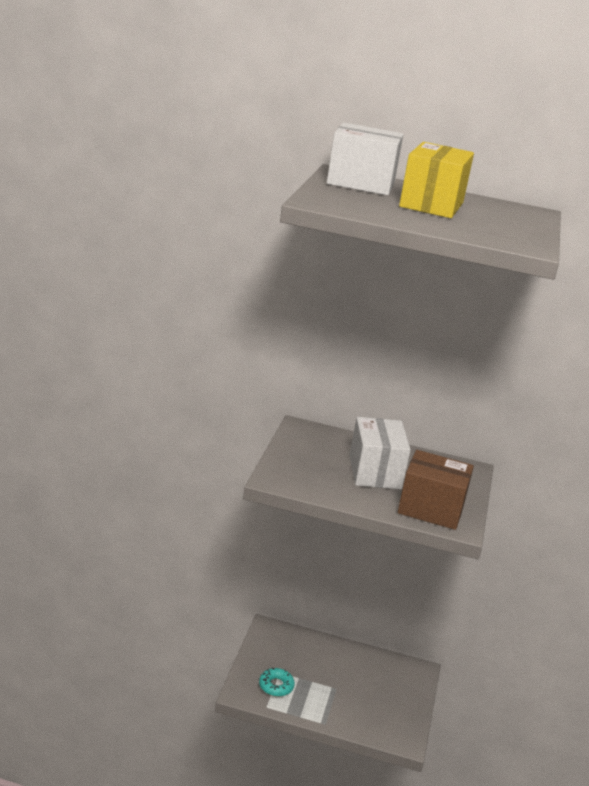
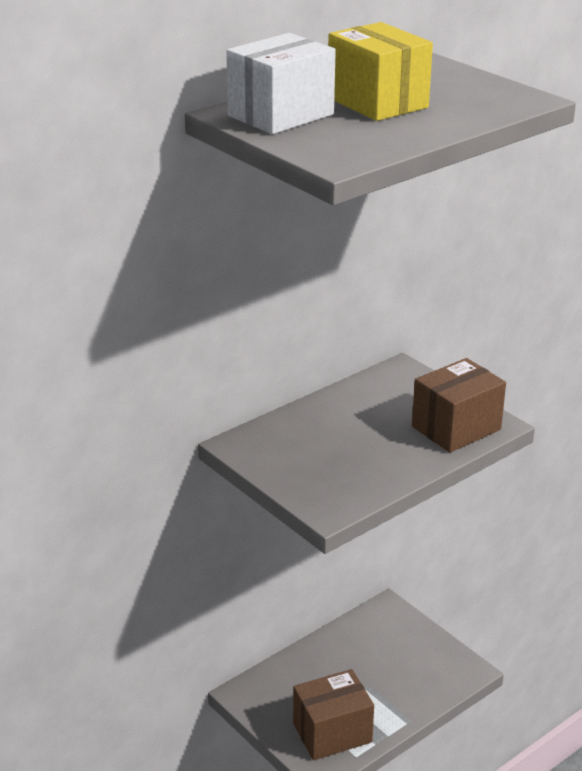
camera: 50 degrees left, 5 degrees up
(276, 686) = (332, 732): turquoise donut -> brown box
(374, 472) = (365, 433): white box -> none

